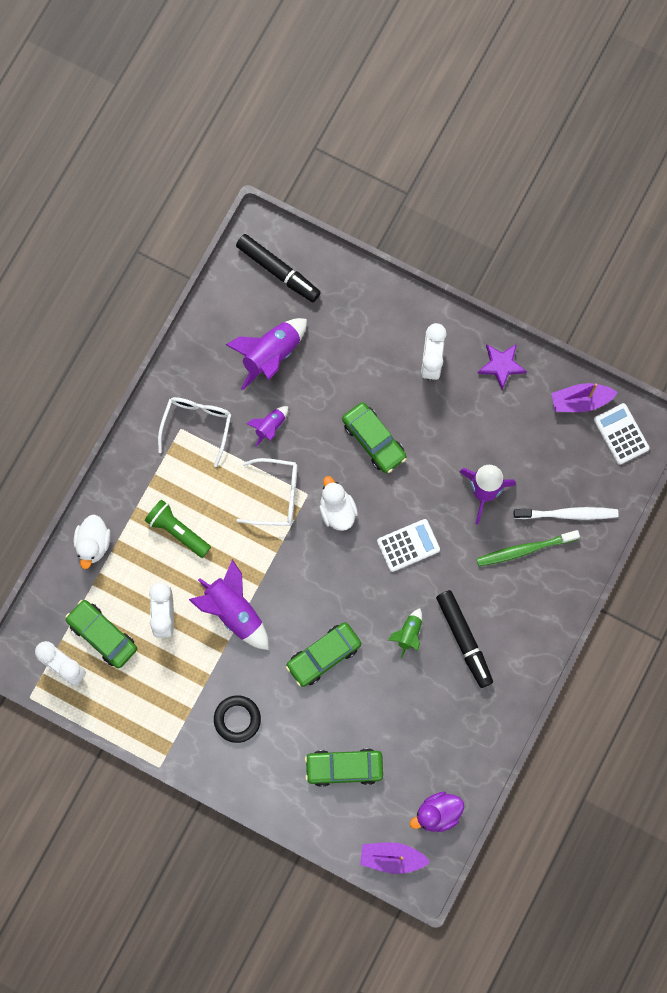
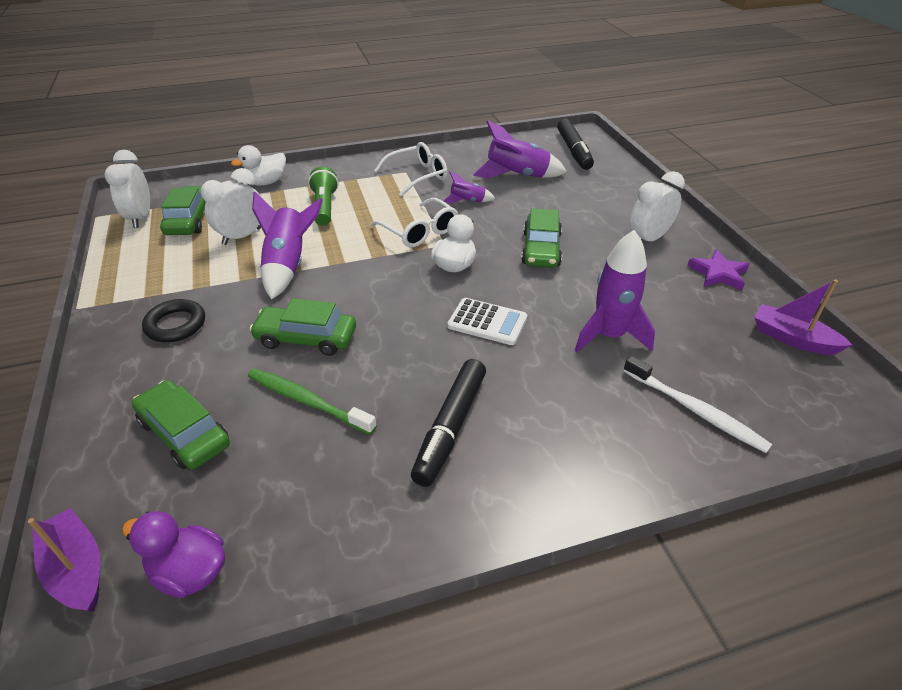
camera: 45 degrees right, 35 degrees down
(408, 634) = (402, 380): green rocket -> none
(524, 550) = (609, 404): green toothbrush -> green toothbrush (307, 401)
(621, 434) = (828, 389): white calculator -> none

